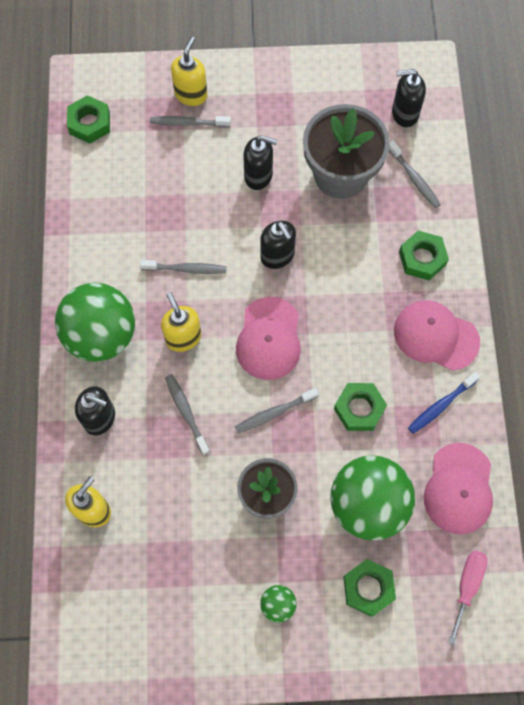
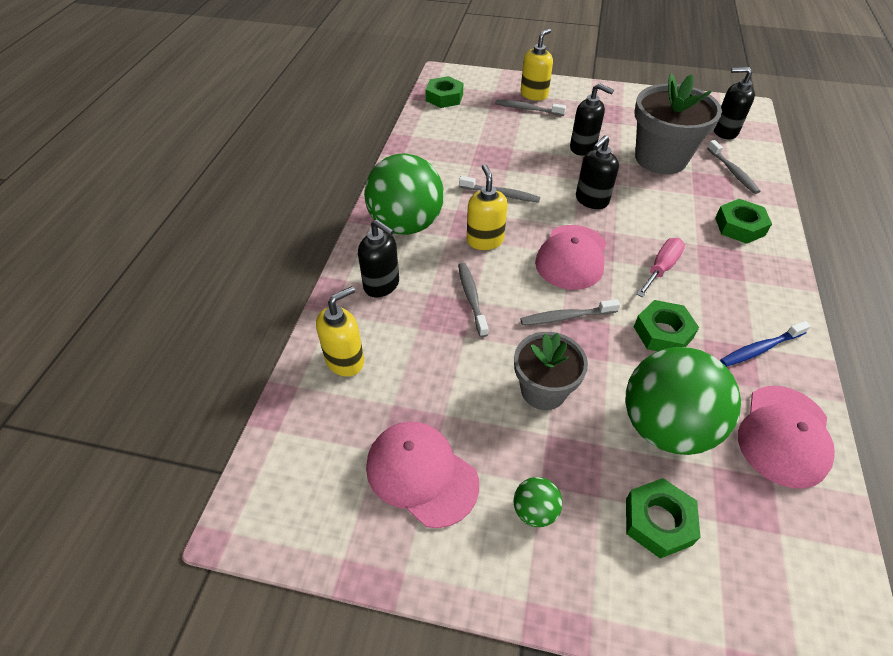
camera: 15 degrees right, 20 degrees down
(277, 256) = (591, 200): black soap dispenser -> black soap dispenser turned 60 degrees clockwise
(436, 336) = (754, 288): pink cap -> pink cap (421, 474)
(467, 586) = (799, 553): pink screwdriver -> pink screwdriver (661, 268)

